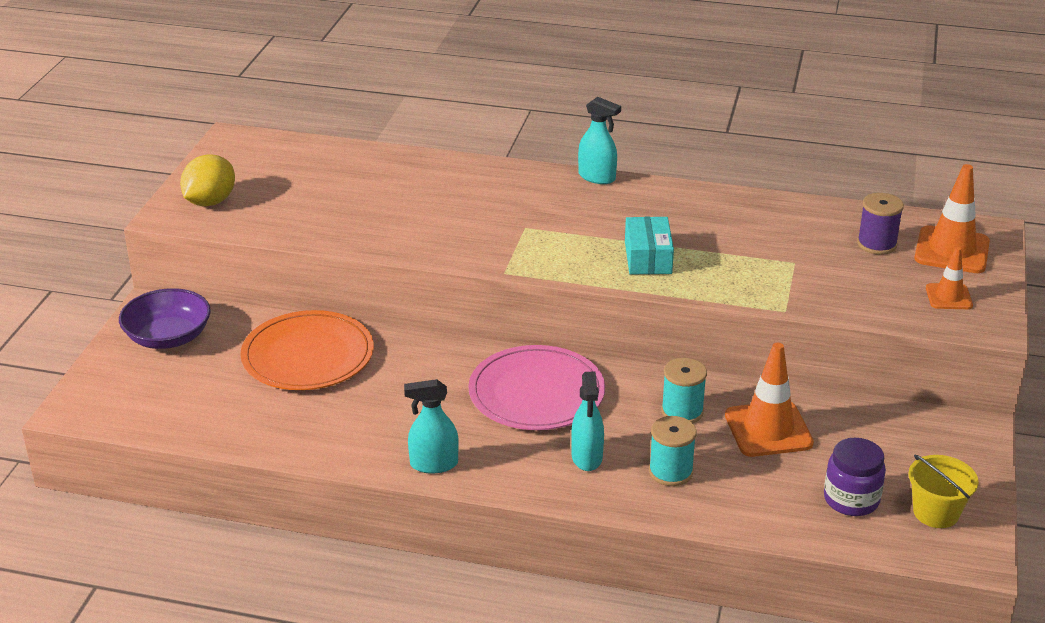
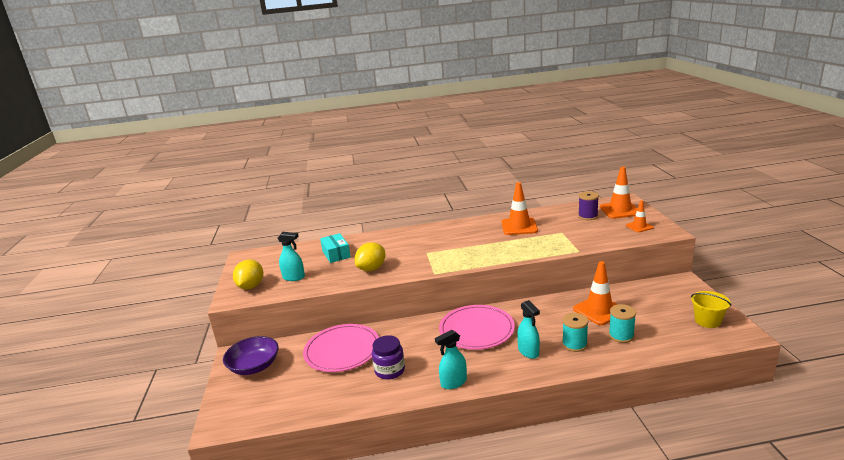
camera: 20 degrees left, 10 degrees down
(308, 356) = (342, 350): orange plate -> pink plate
(413, 230) = (372, 269): none -> yellow lemon
(597, 177) = (441, 225): turquoise spray bottle -> turquoise spray bottle (294, 277)
(648, 257) = (496, 248): turquoise box -> turquoise box (336, 254)
(682, 411) = (553, 315): turquoise spool -> turquoise spool (621, 335)
(729, 226) = (519, 227): none -> orange traffic cone
(851, 499) = (666, 328): purple jar -> purple jar (390, 370)

